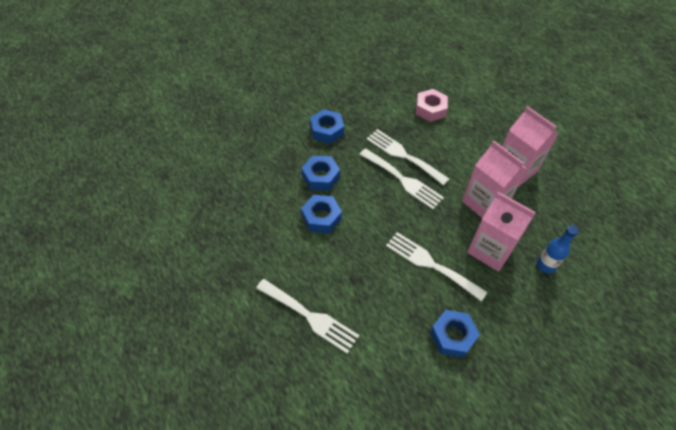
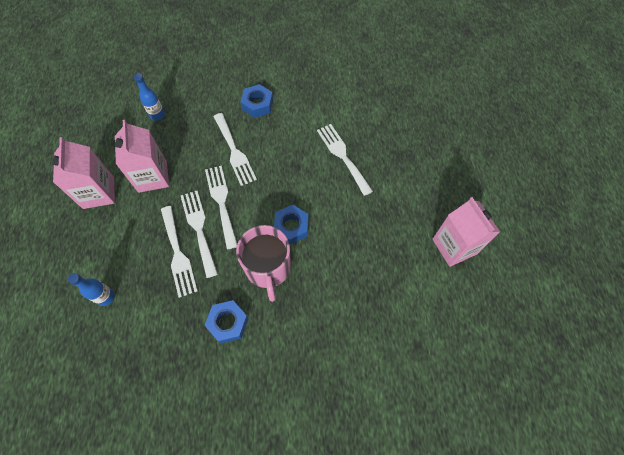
camera: 150 degrees left, 10 degrees up
(320, 177) = (268, 268): blue nut -> pink mug
(402, 210) = (221, 202): none -> white fork
(430, 109) = (106, 297): pink nut -> blue bottle
(490, 250) = (184, 141): pink carton -> pink carton (454, 246)

